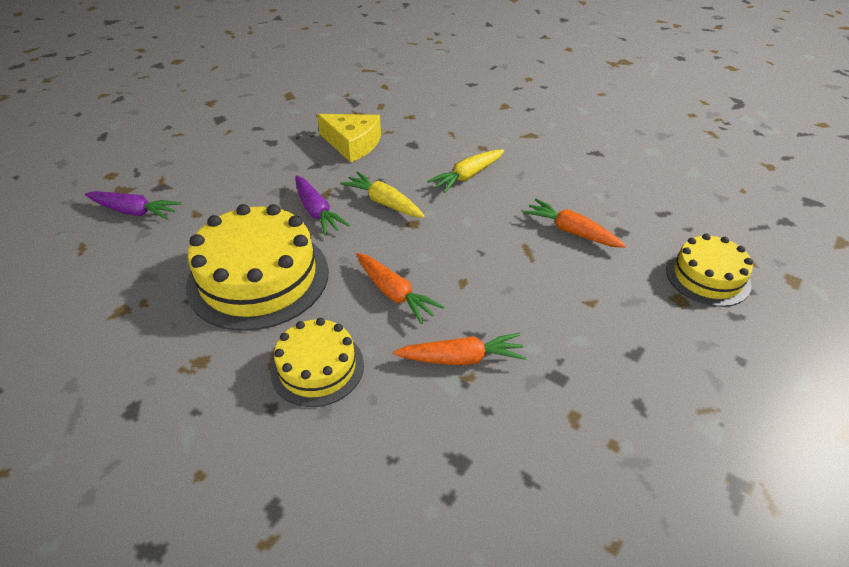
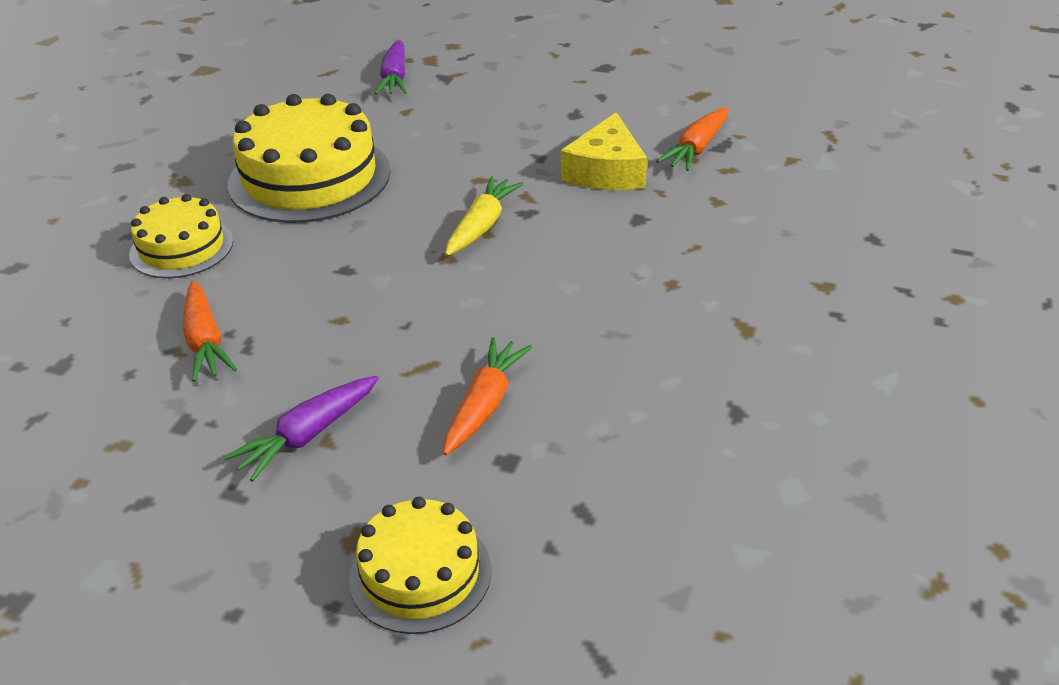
camera: 75 degrees right, 5 degrees down
(317, 212) = (440, 183): purple carrot -> purple carrot (307, 436)
(395, 294) = (305, 272): orange carrot -> orange carrot (696, 149)
(467, 176) = (580, 282): yellow carrot -> none

